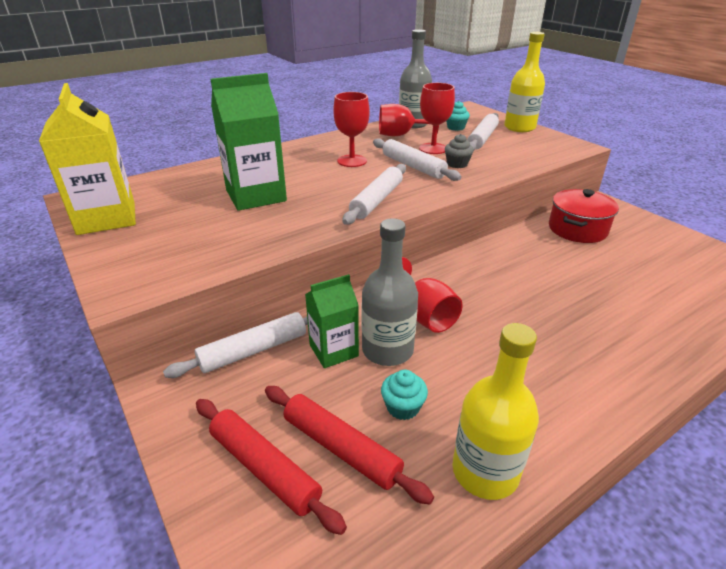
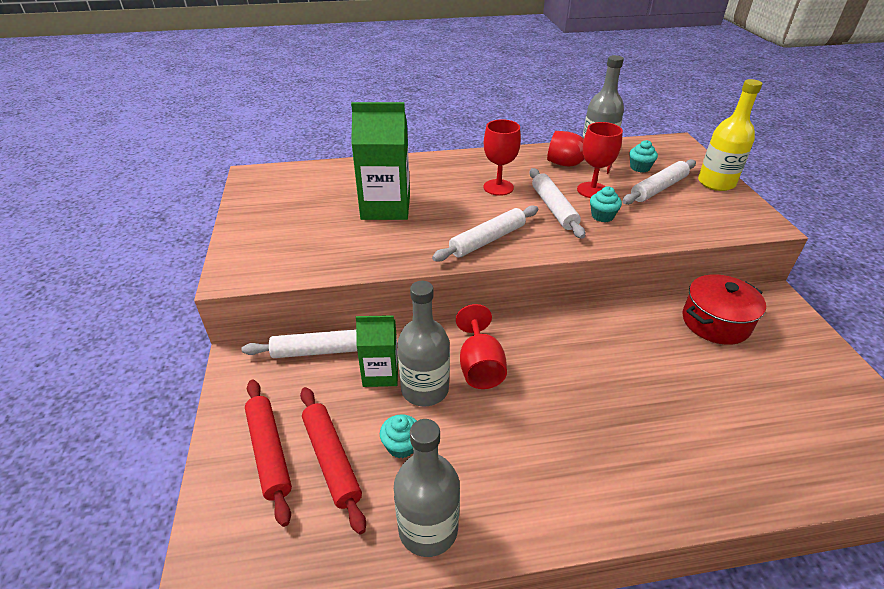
camera: 25 degrees right, 5 degrees up
(107, 218) = (260, 201): yellow carton -> none
(457, 164) = (602, 216): grey cupcake -> turquoise cupcake
(485, 471) = (428, 528): yellow bottle -> grey bottle

